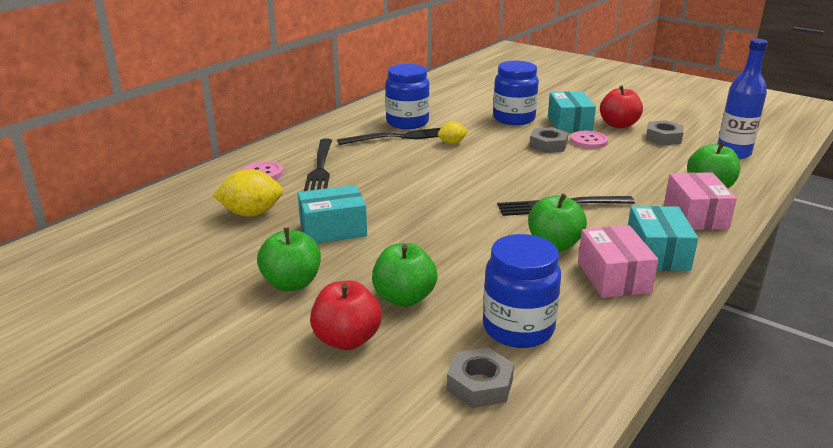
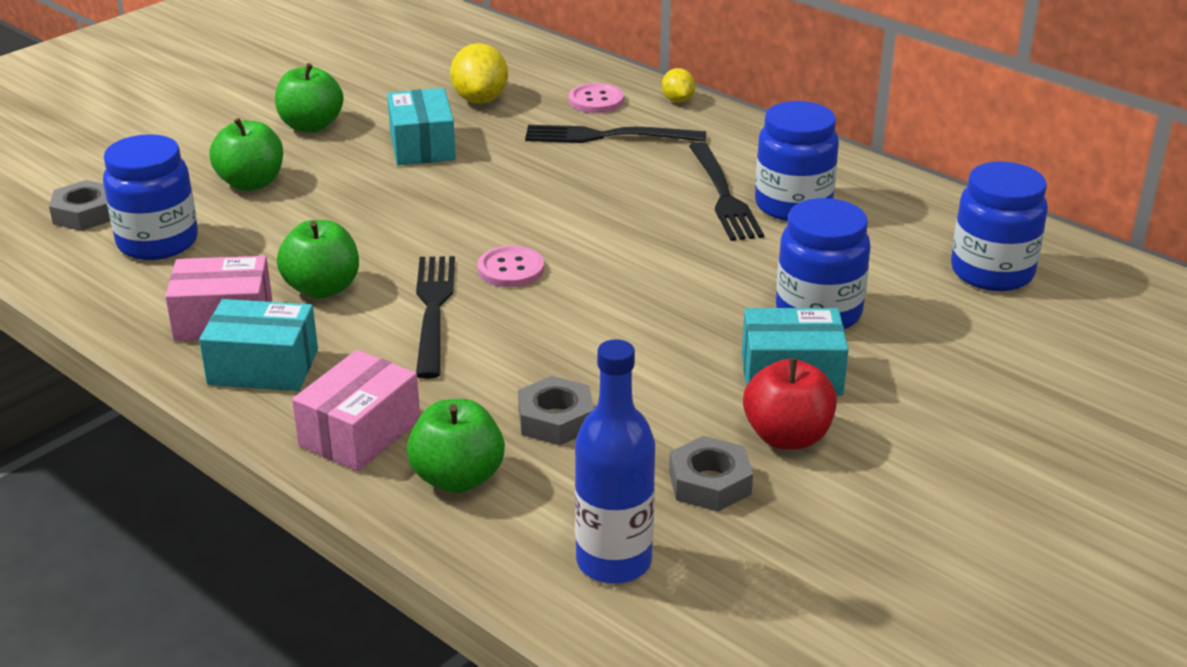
camera: 95 degrees right, 5 degrees up
(347, 339) = (195, 153): red apple -> none
(452, 143) = (695, 240): yellow lemon -> yellow lemon (677, 100)
(463, 90) = (992, 272): none -> blue jar
(548, 145) = (678, 333): grey nut -> grey nut (555, 420)
(588, 141) = (695, 382): pink button -> pink button (511, 269)
(695, 215) = (360, 432): pink box -> pink box turned 60 degrees counterclockwise

